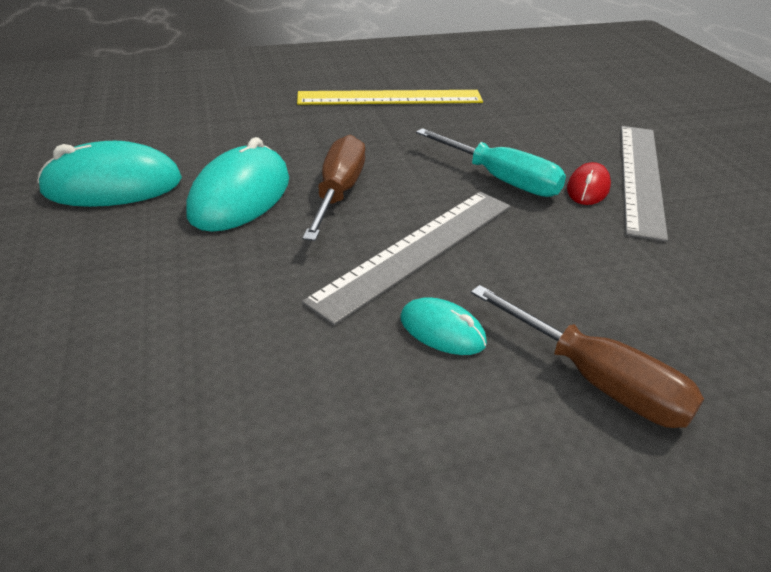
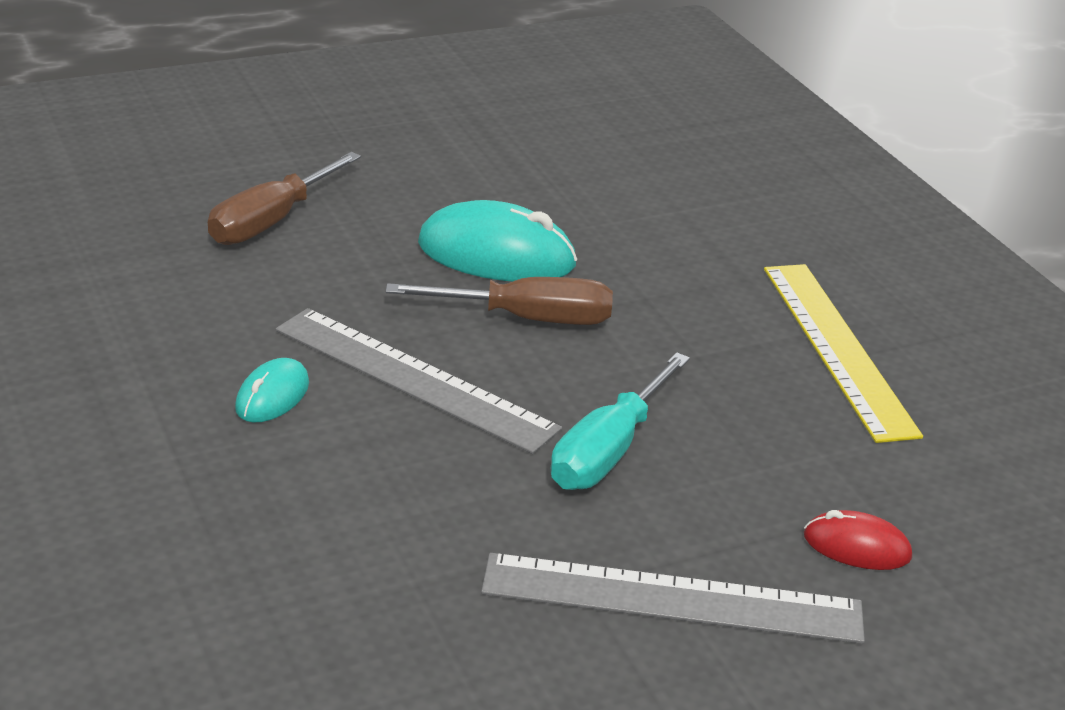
camera: 80 degrees right, 5 degrees down
(113, 186) = (494, 178): turquoise mouse -> none
(588, 188) = (612, 534): red mouse -> red mouse (856, 547)
(596, 380) = (202, 493): brown screwdriver -> brown screwdriver (271, 221)

